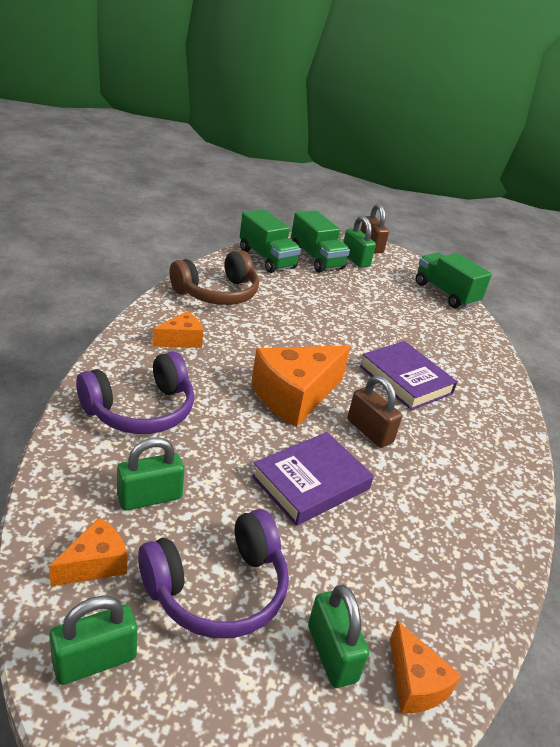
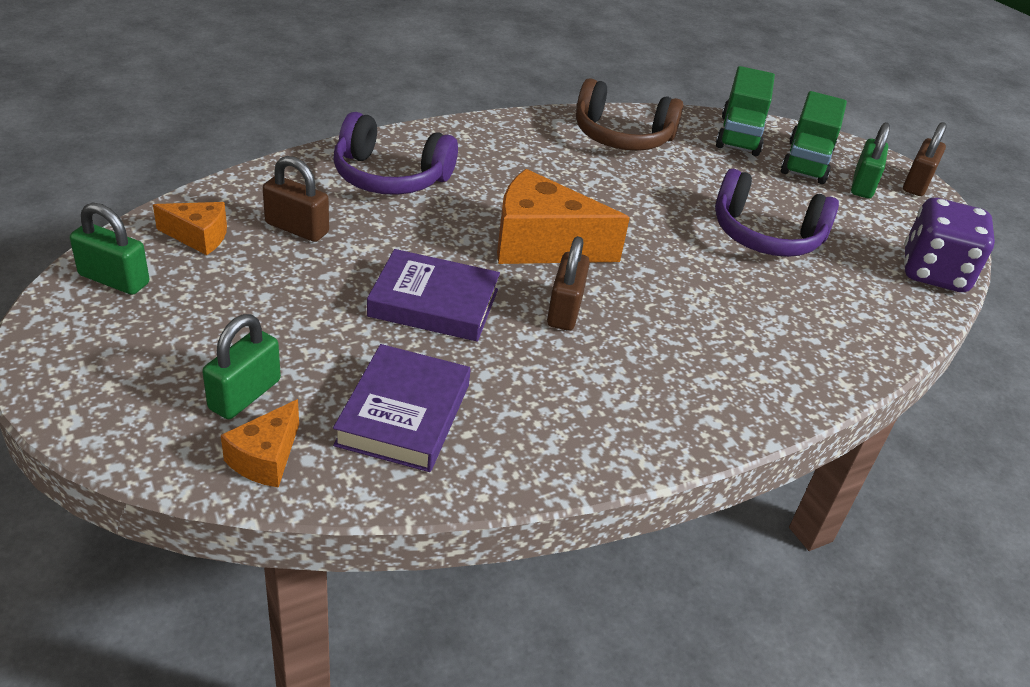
camera: 50 degrees right, 5 degrees up
(150, 497) = (297, 228): green padlock -> brown padlock
(181, 340) = (515, 152): orange cheese -> none
(218, 589) = (243, 305): purple headphones -> purple headphones (765, 235)
(406, 380) = (695, 303): purple book -> purple book (404, 414)
(445, 293) = (934, 273): green truck -> purple dice

